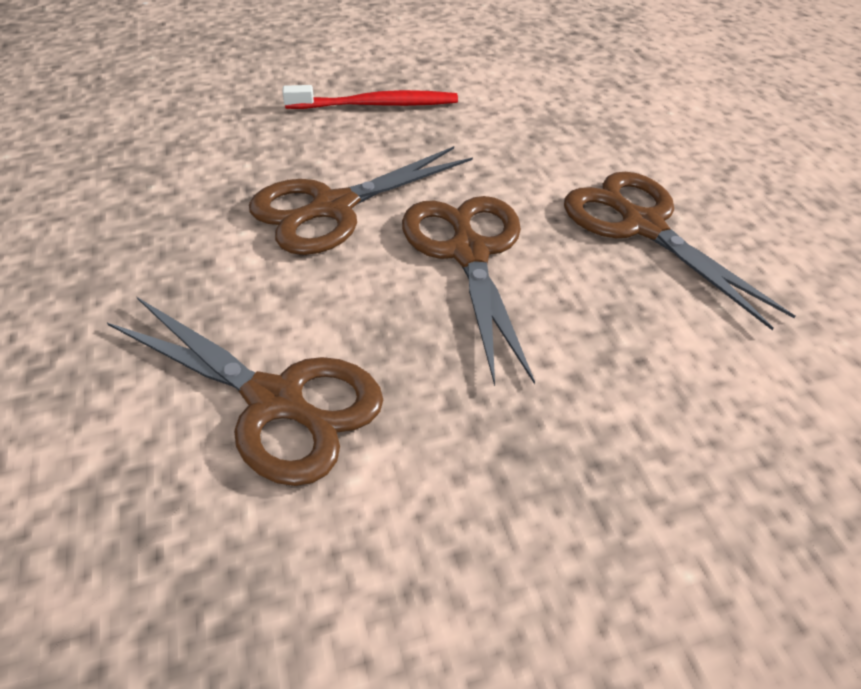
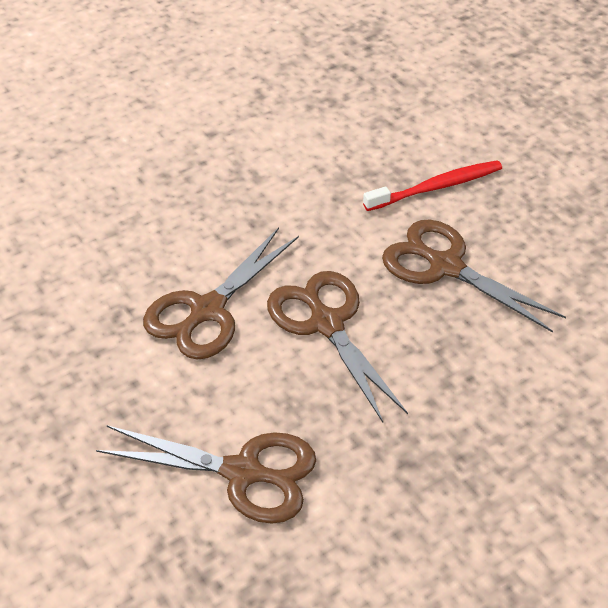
camera: 15 degrees left, 0 degrees up
(377, 105) = (194, 197): red toothbrush -> red toothbrush (436, 187)

